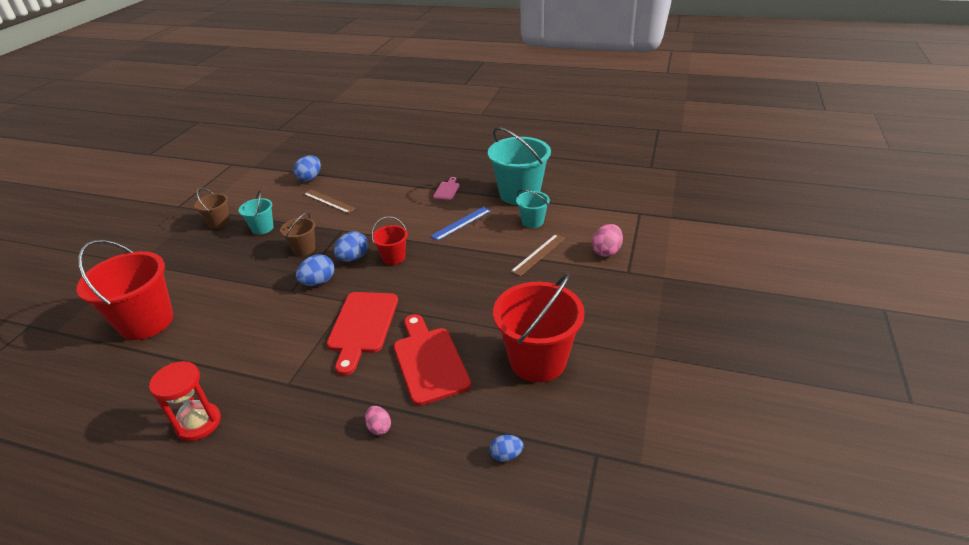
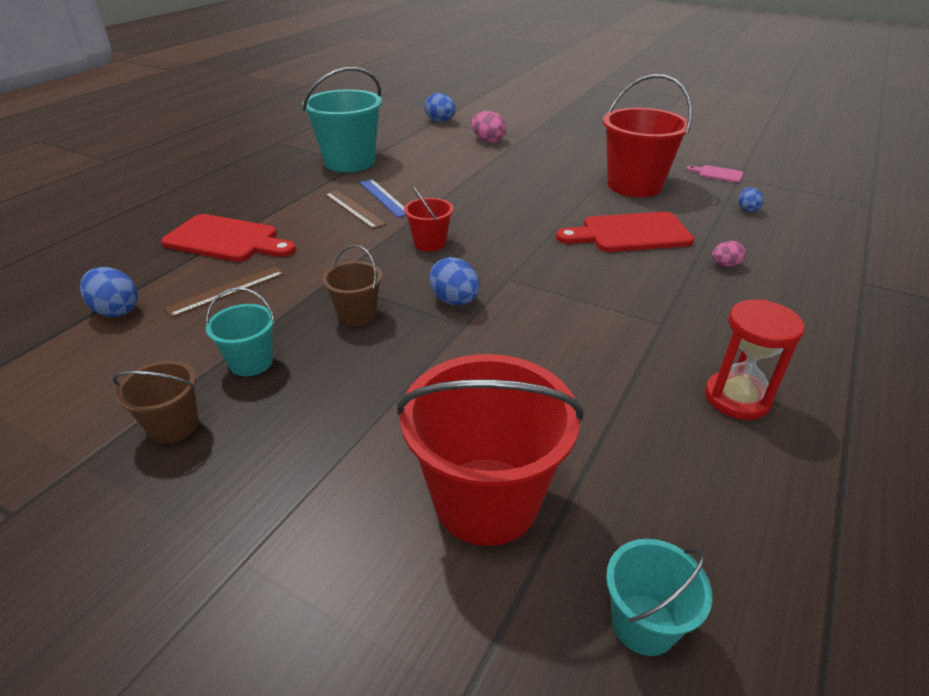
camera: 80 degrees left, 0 degrees up
(353, 258) = (412, 272): blue egg -> blue egg (440, 121)
(362, 326) = (563, 270): red cutting board -> red cutting board (226, 240)
(447, 190) = (295, 199): pink cutting board -> pink cutting board (717, 174)
(532, 222) = (412, 162): turquoise bucket -> turquoise bucket (643, 624)
(538, 254) = (475, 167): brown ruler -> brown ruler (354, 209)

